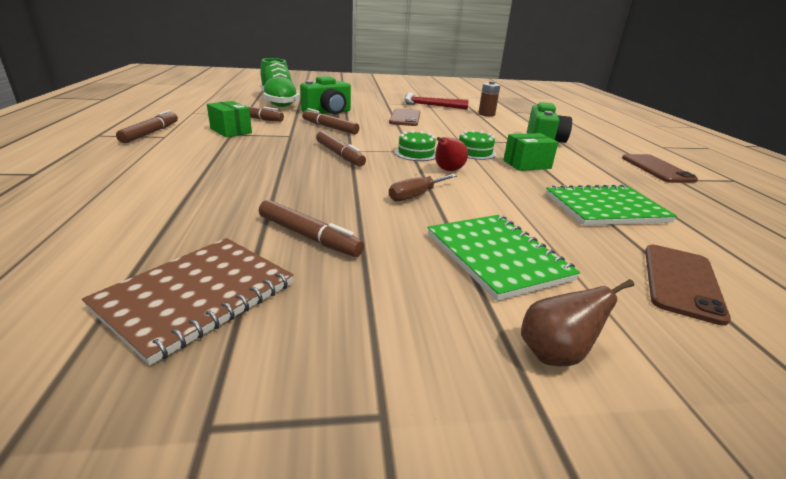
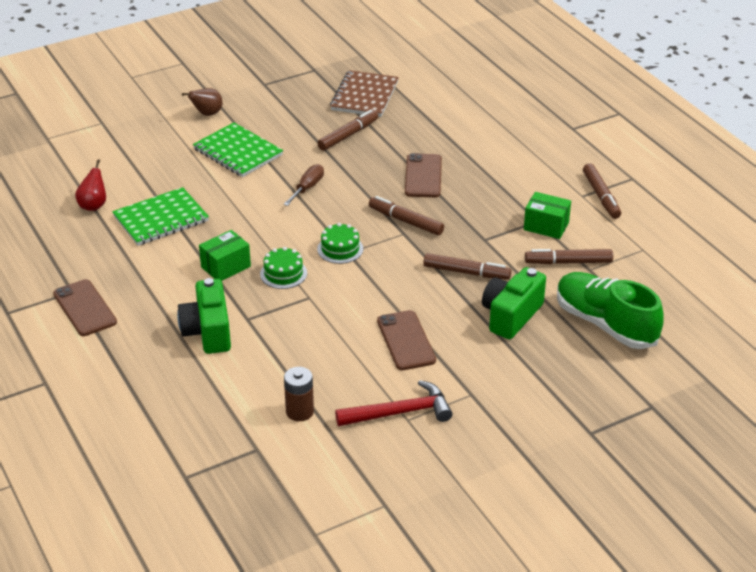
camera: 160 degrees right, 10 degrees up
(309, 236) = (348, 135): brown marker -> brown marker turned 120 degrees clockwise
(447, 170) = (298, 229): red pear -> red pear (93, 205)
(681, 282) = (134, 164): brown phone -> brown phone (423, 176)

